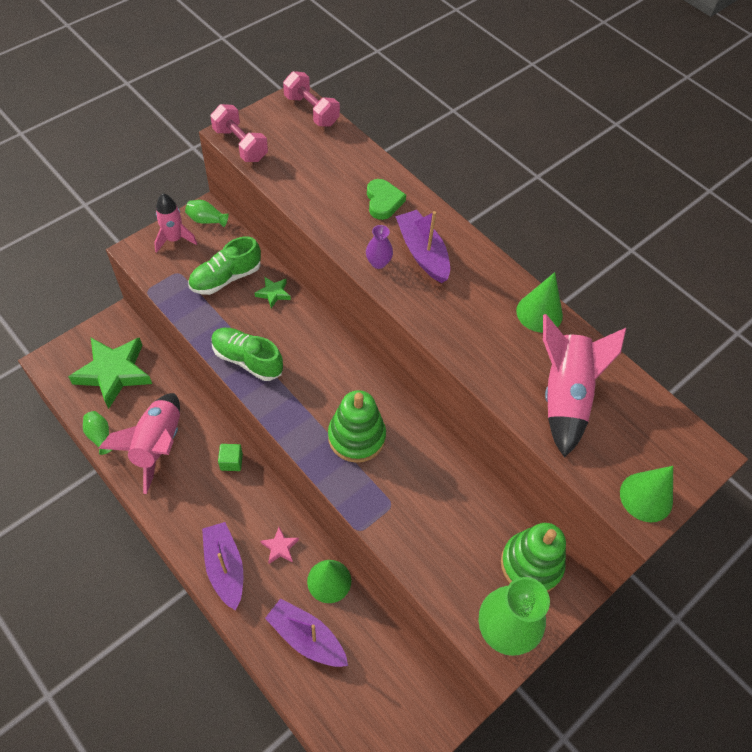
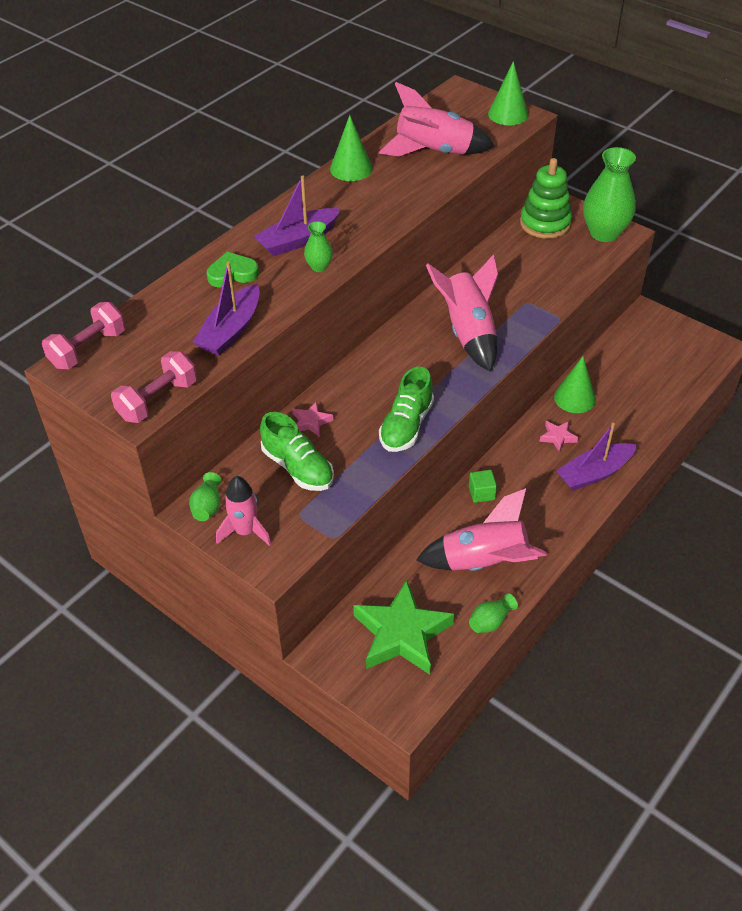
camera: 95 degrees left, 10 degrees down
(273, 293) = (311, 422): green star -> pink star
(306, 638) = (631, 404): purple boat -> purple boat (231, 330)
(356, 437) = (468, 333): green stacking toy -> pink rocket
(378, 263) = (319, 267): purple vase -> green vase

